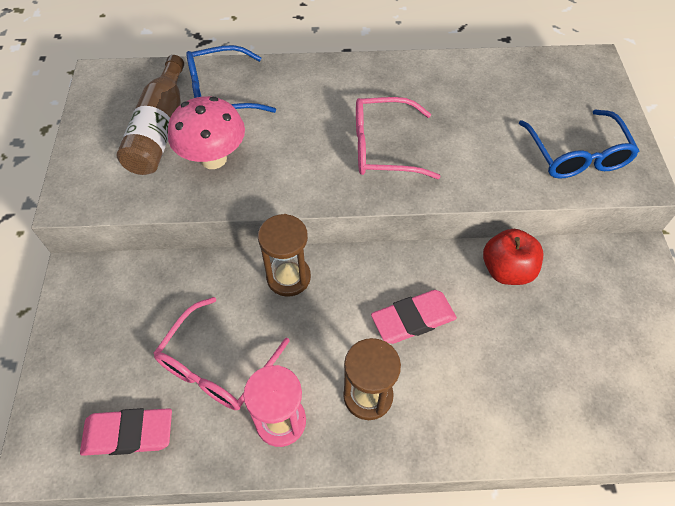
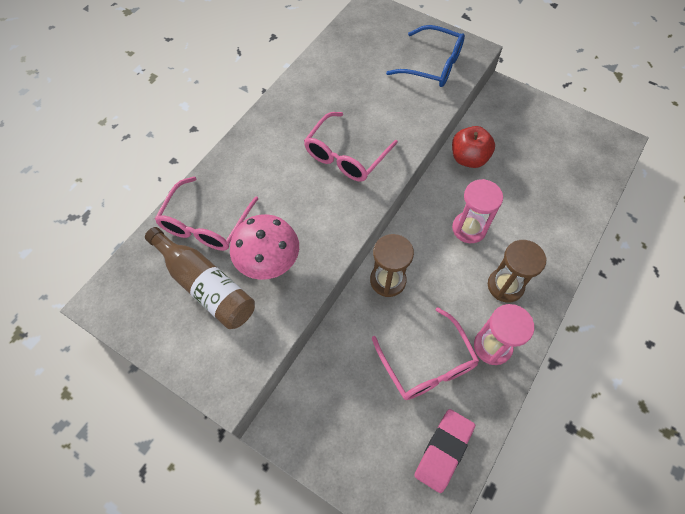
camera: 55 degrees left, 5 degrees up
(221, 94) = (206, 224): blue glasses -> pink glasses
(413, 319) = (469, 228): pink eraser -> pink hourglass

